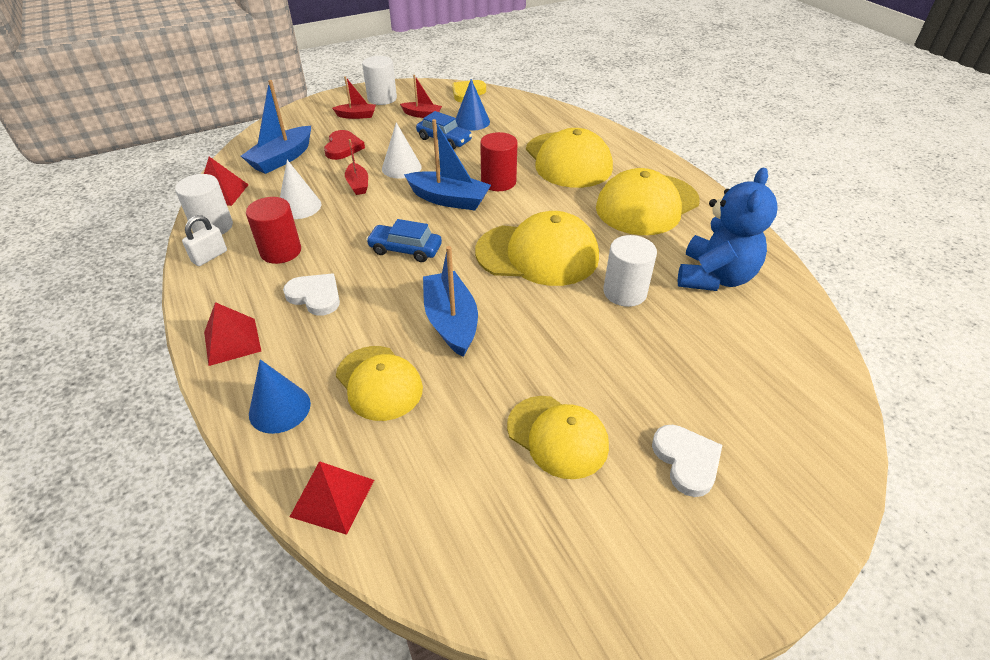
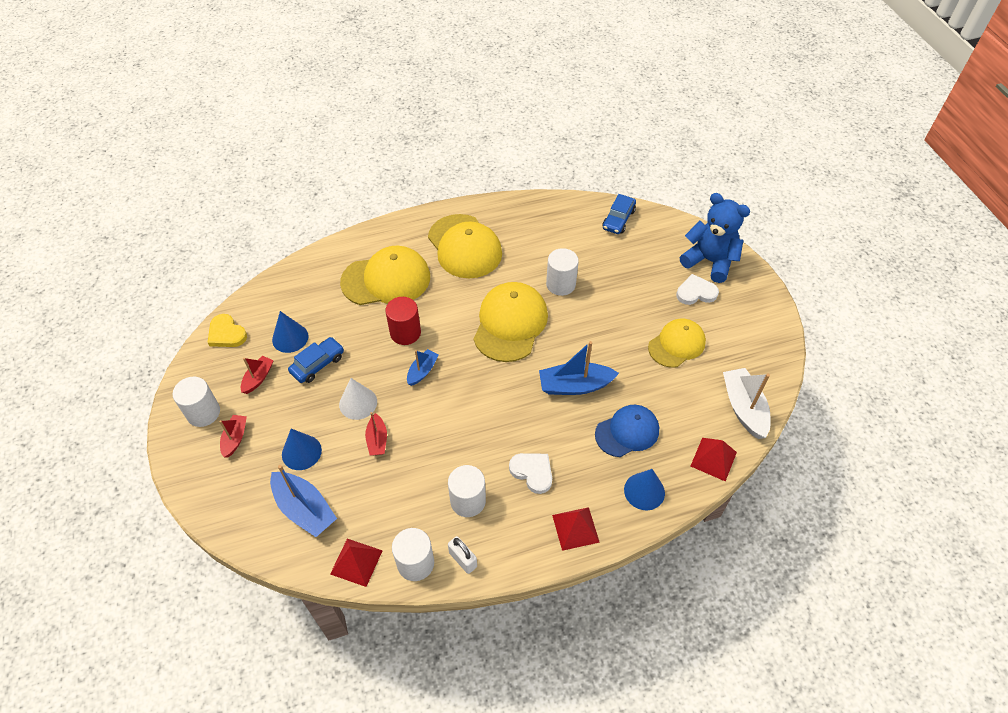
camera: 80 degrees left, 10 degrees up
(281, 251) = (468, 501): red cylinder -> white cylinder
(299, 206) = (401, 489): white cone -> none
(315, 296) = (532, 472): white heart -> white heart turned 90 degrees clockwise
(343, 147) = (301, 452): red heart -> blue cone
(358, 184) = (377, 440): red boat -> red boat turned 90 degrees clockwise
(379, 383) = (627, 432): yellow cap -> blue cap
(405, 249) = (486, 408): blue car -> blue car (618, 219)
(441, 546) = (743, 408): none -> white boat
(449, 199) = (422, 371): blue boat -> blue boat, size x0.58
(714, 277) = (554, 235): blue teddy bear -> blue teddy bear (709, 261)

